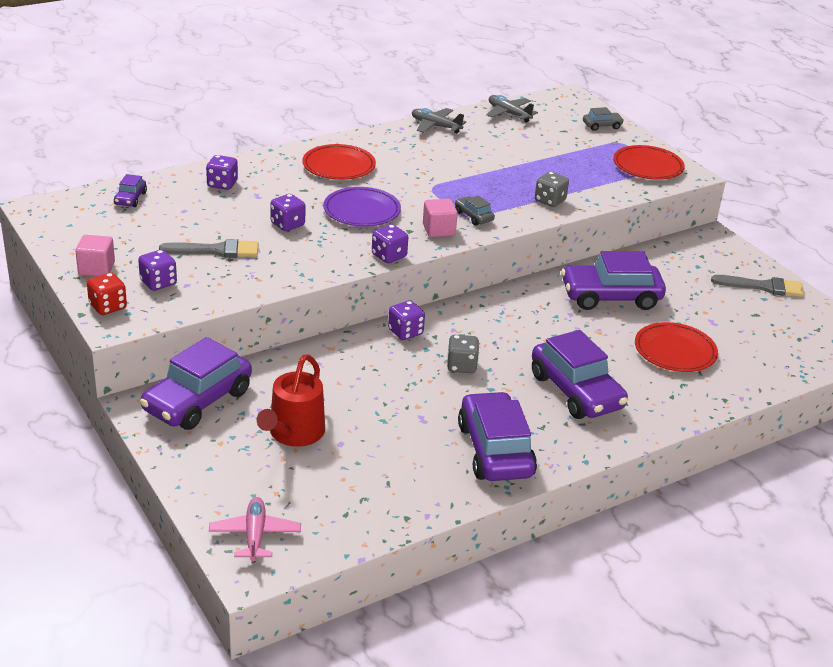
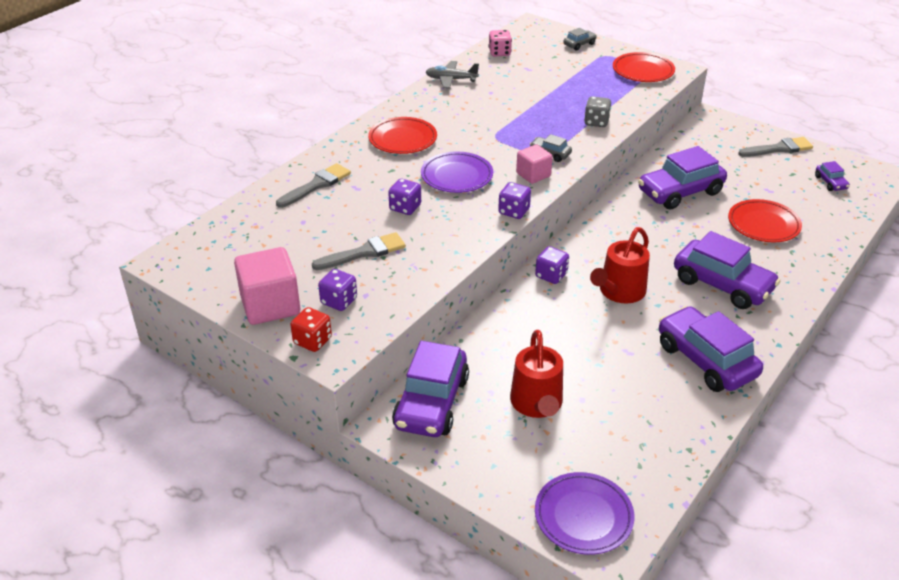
camera: 20 degrees left, 5 degrees up
(96, 268) = (270, 305): pink cube -> pink cube, size x1.68
(130, 199) = (244, 224): purple car -> purple car (830, 183)
(222, 184) = (316, 185): purple dice -> grey brush
(255, 535) = (583, 516): pink plane -> purple plate
(461, 366) = (619, 292): grey dice -> red watering can
(508, 114) = (499, 53): grey plane -> pink dice

